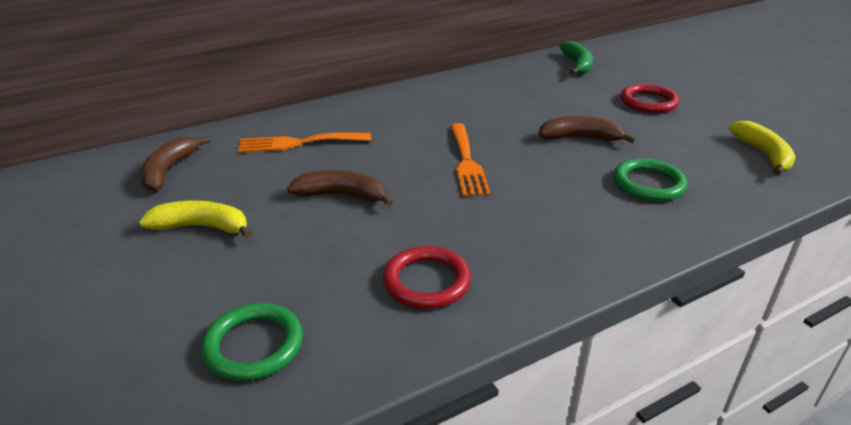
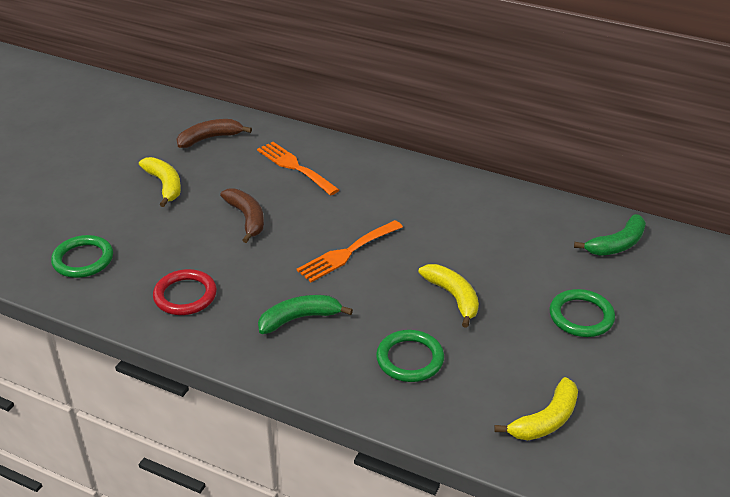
camera: 55 degrees right, 5 degrees up
(540, 220) = (299, 318): none -> green banana
(580, 138) = (453, 297): brown banana -> yellow banana
(648, 102) = (581, 316): red ring -> green ring

